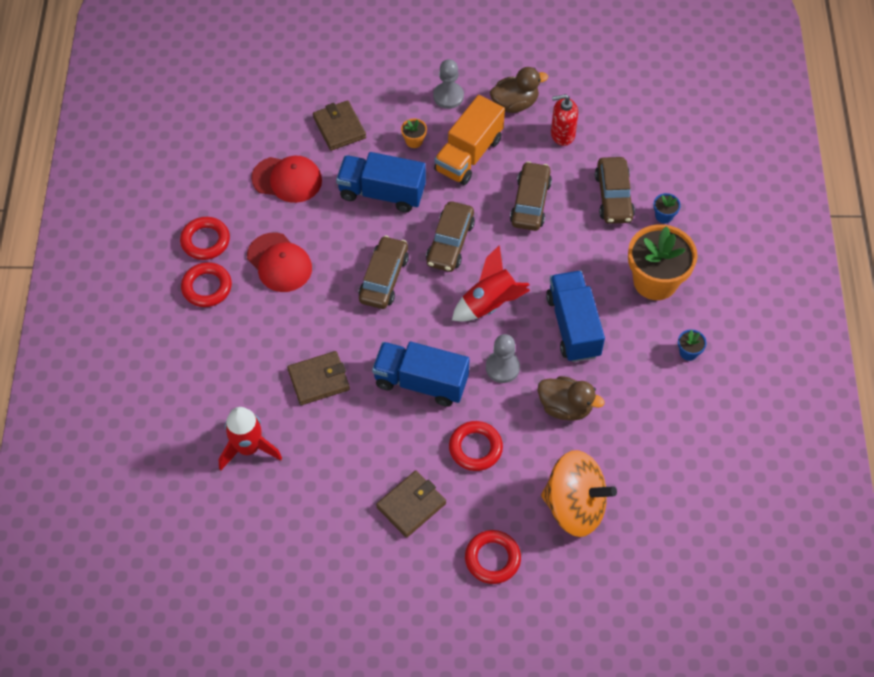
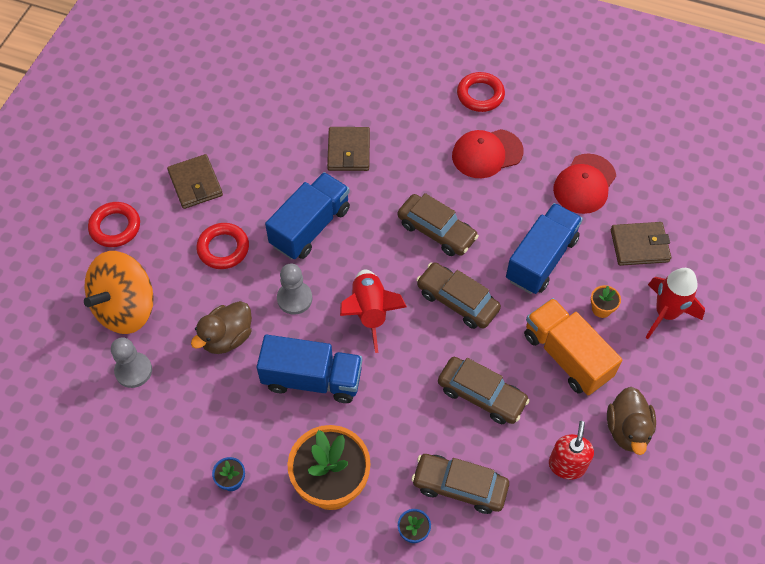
camera: 110 degrees right, 0 degrees up
(205, 241) = (532, 105): red ring -> none
(248, 448) = (306, 87): red rocket -> red rocket (666, 313)
(448, 96) = (656, 363): grey pawn -> grey pawn (133, 371)

